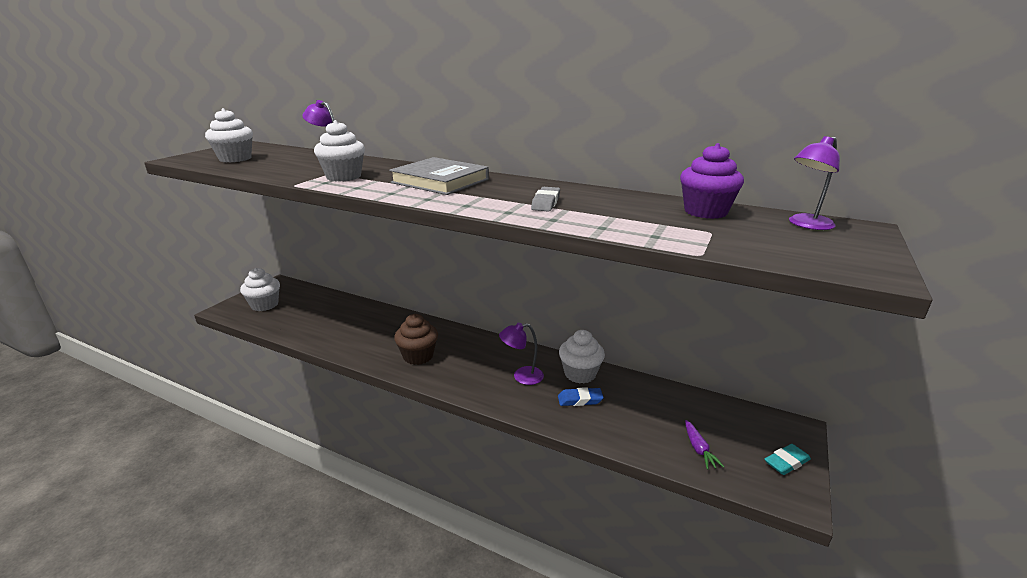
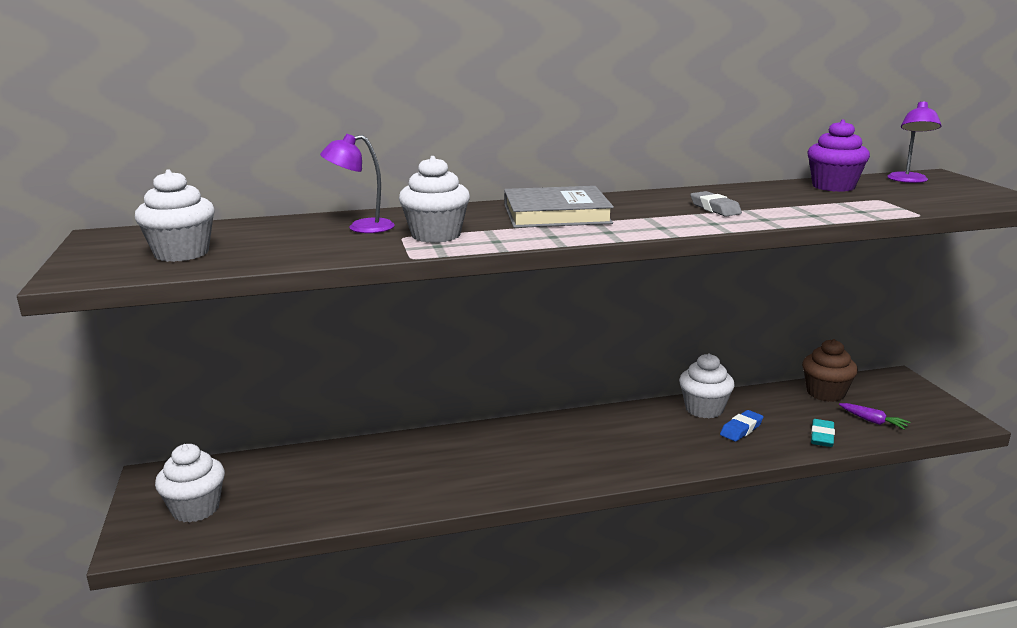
camera: 40 degrees left, 5 degrees down
(418, 356) = (530, 466): brown cupcake -> brown cupcake (825, 393)
(522, 376) = (662, 435): purple lamp -> none
(786, 462) = (928, 402): turquoise eraser -> turquoise eraser (822, 437)

